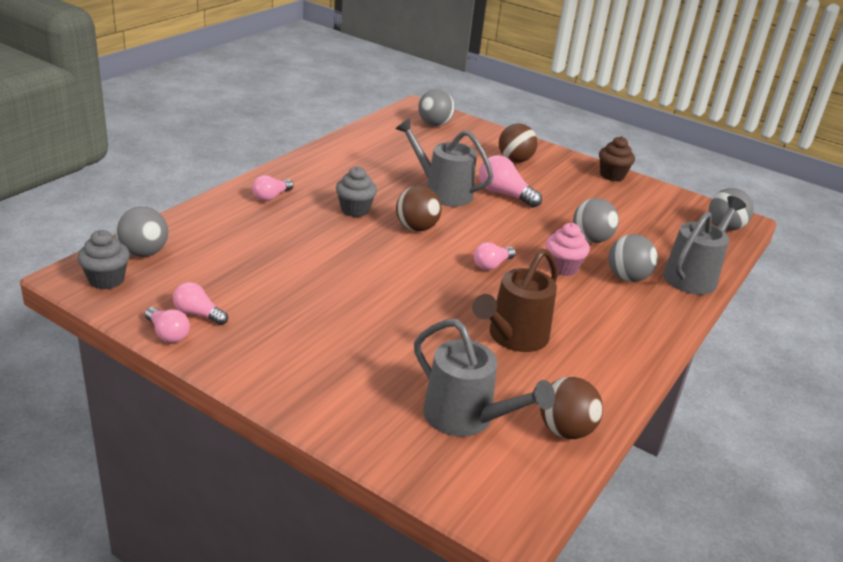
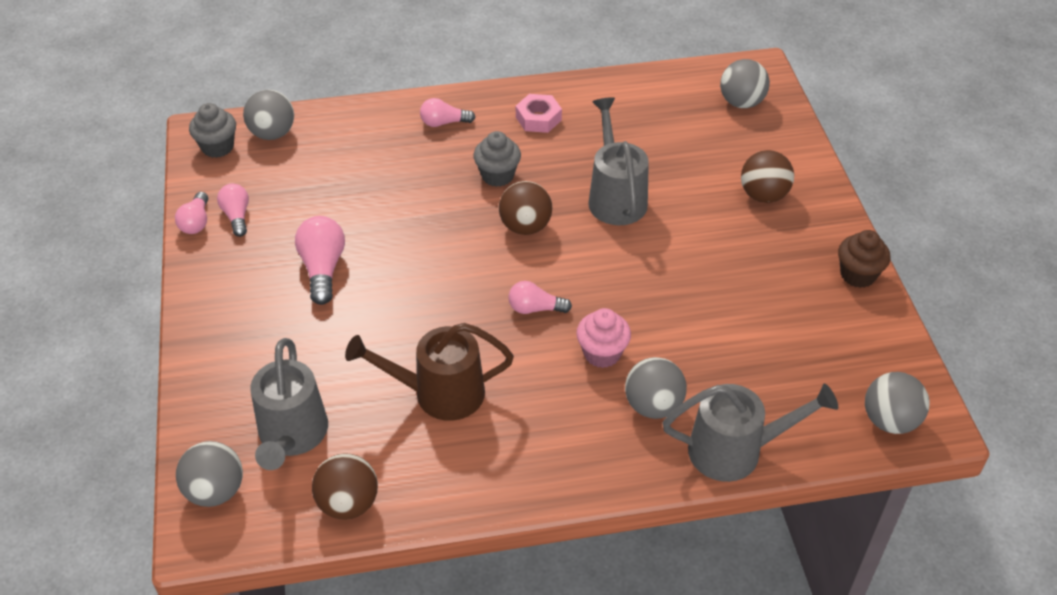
camera: 50 degrees right, 15 degrees up
(331, 172) = (538, 118): none -> pink nut
(504, 194) = (679, 234): pink light bulb -> pink light bulb (323, 269)
(591, 239) = (688, 340): grey ball -> grey ball (215, 491)

